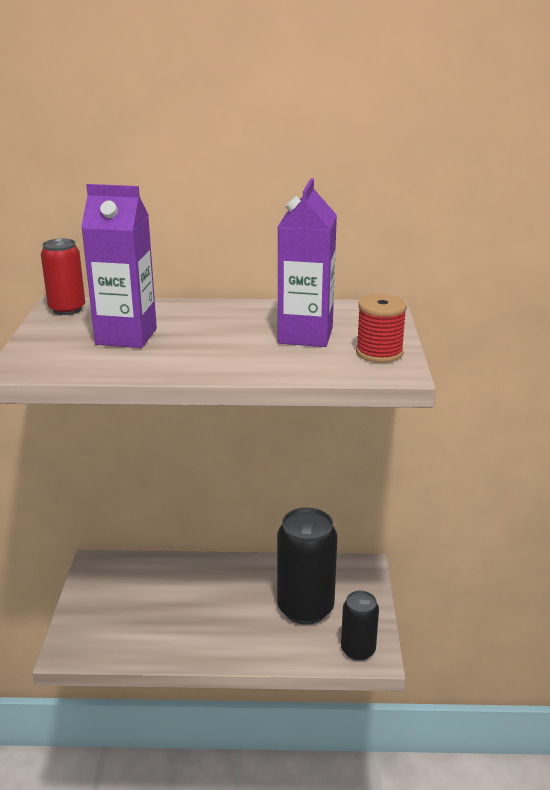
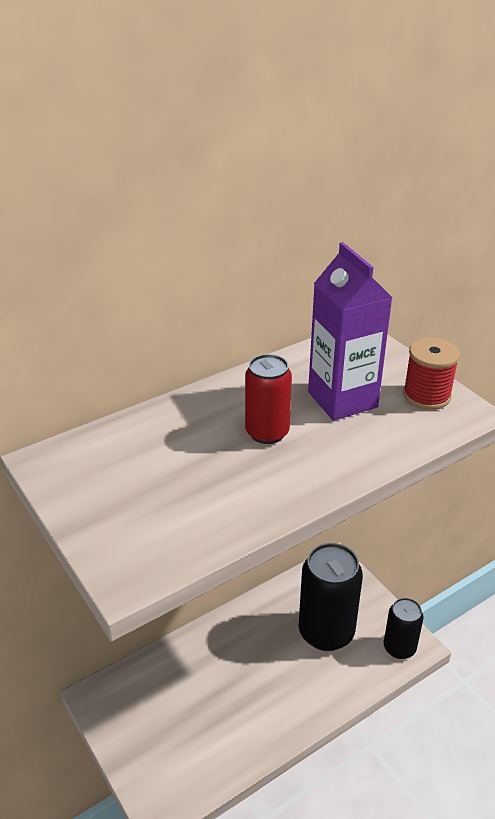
camera: 35 degrees left, 10 degrees up
(67, 309) = (61, 463): red can -> red can (267, 432)
(126, 336) = (181, 476): purple carton -> none

